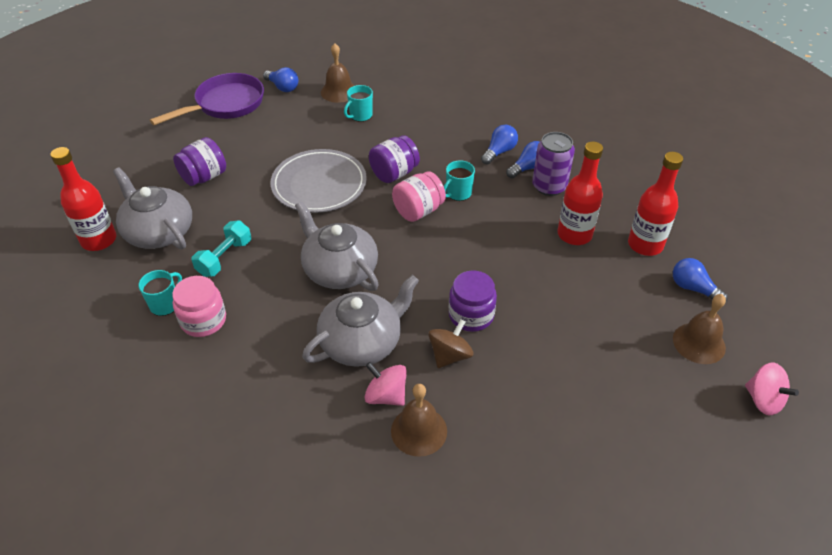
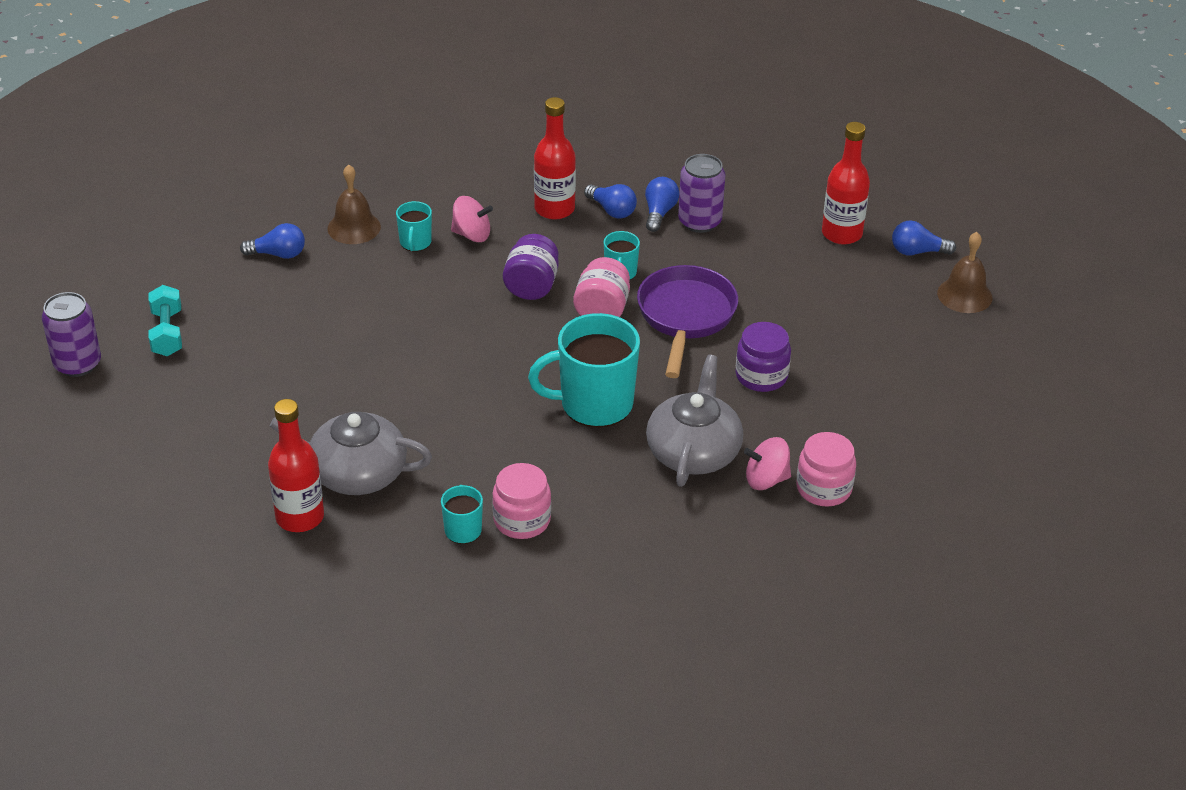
camera: 40 degrees left, 5 degrees down
(119, 96) = (77, 364): none -> purple can
(204, 177) = (326, 395): purple jar -> none
(224, 258) = (464, 457): turquoise dumbbell -> turquoise dumbbell (167, 333)
(225, 104) = (234, 307): purple pan -> purple pan (685, 317)
(319, 184) = (466, 337): grey plate -> none
(339, 269) = (594, 404): grey teapot -> turquoise mug
(419, 431) = (824, 488): brown bell -> pink jar
(450, 355) = (781, 418): brown spinning top -> none
(499, 152) = (612, 210): blue light bulb -> blue light bulb turned 135 degrees clockwise
(574, 234) = (772, 256): red bottle -> red bottle (554, 209)
(763, 400) = (1050, 313): pink spinning top -> pink spinning top (472, 235)

